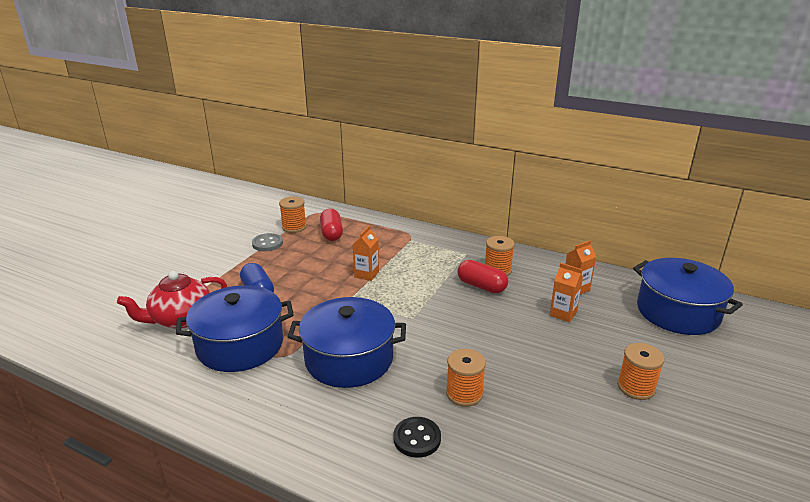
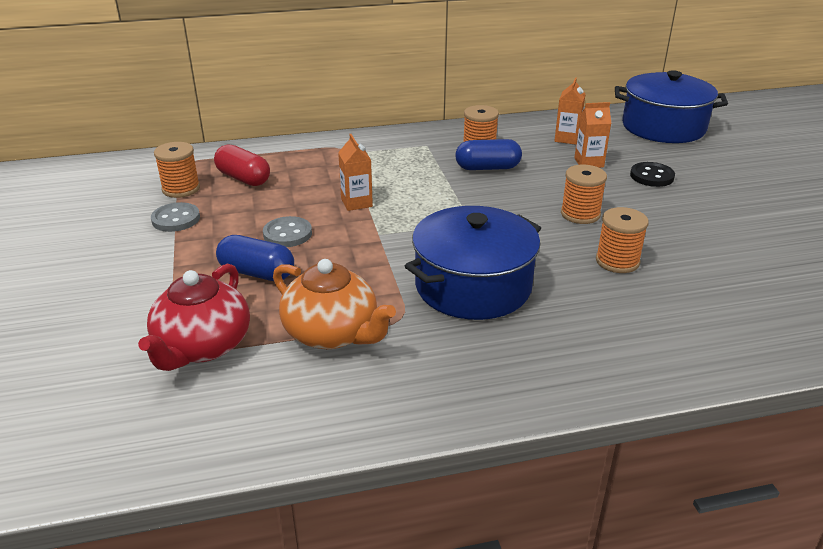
camera: 40 degrees left, 5 degrees up
(240, 345) = (332, 333): blue pot -> orange teapot
(304, 277) = (287, 234): none -> grey button
(417, 438) = (640, 316): black button -> black button (651, 176)
(481, 286) = (487, 168): red capsule -> blue capsule
(636, 387) = (720, 194): orange spool -> orange spool (580, 214)

